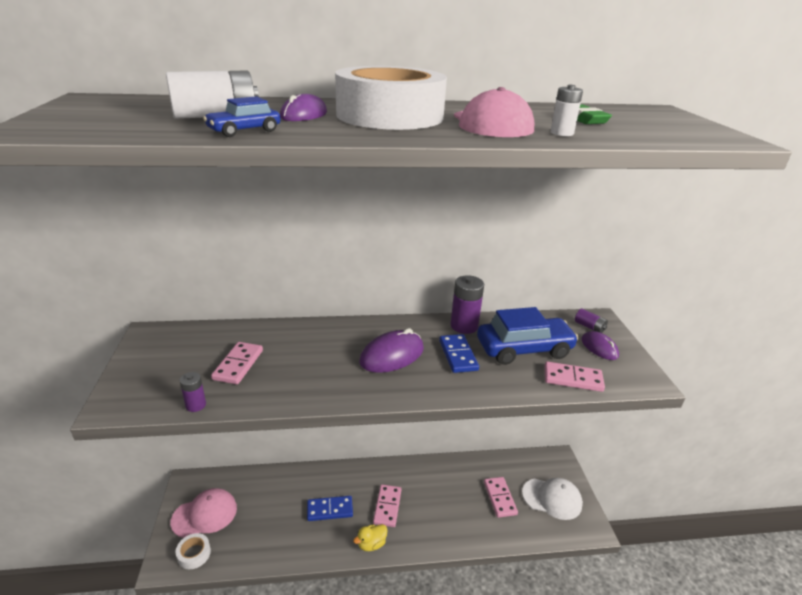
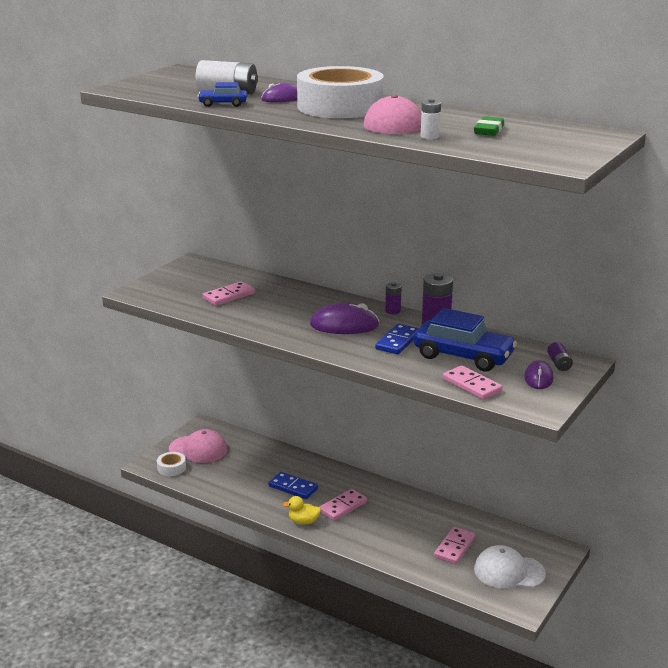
camera: 40 degrees right, 5 degrees down
(196, 405) = (178, 307): purple battery -> purple battery (393, 311)
(552, 498) = (508, 571): white cap -> white cap turned 135 degrees clockwise

